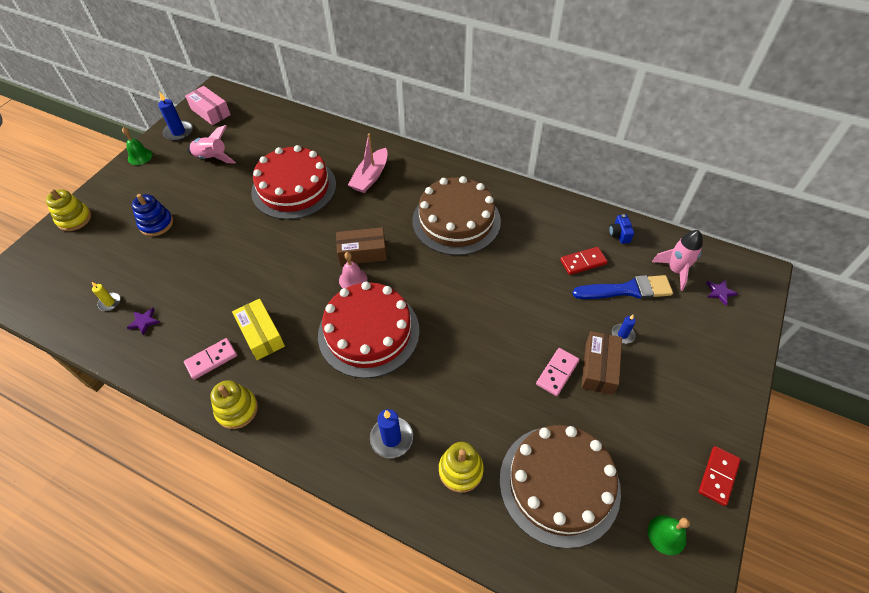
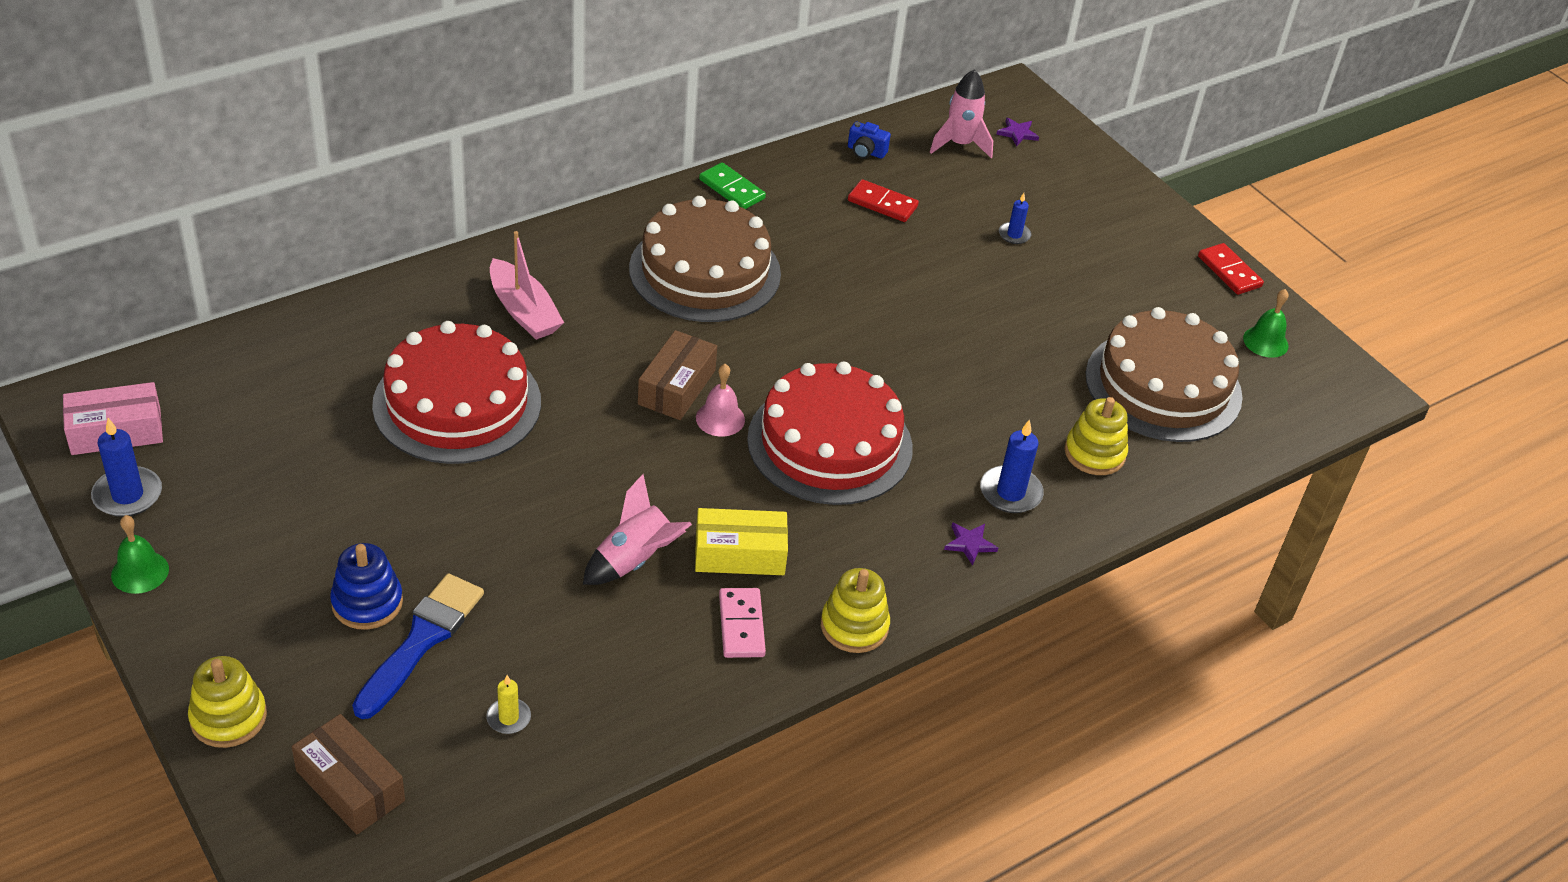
camera: 65 degrees left, 10 degrees down
(144, 321) = (593, 684): purple star -> purple star (969, 544)
(212, 158) = (263, 474): pink rocket -> pink rocket (634, 560)
(528, 199) = (731, 189): none -> green domino
(557, 372) = (1025, 312): pink domino -> none
(583, 262) = (882, 204): red domino -> red domino turned 75 degrees counterclockwise
(599, 367) = (1043, 277): brown box -> brown box (350, 786)
(627, 290) = (955, 195): blue brush -> blue brush (421, 641)

